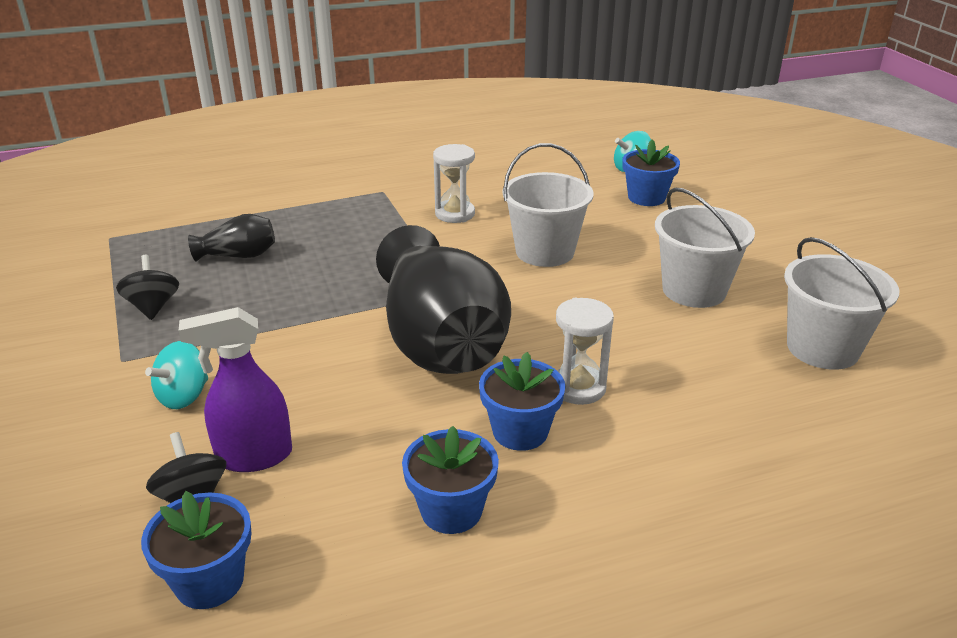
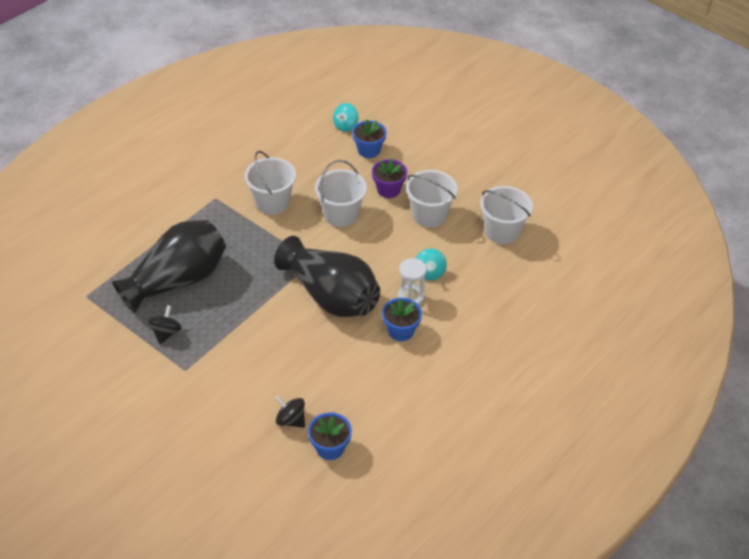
camera: 30 degrees left, 15 degrees up
(153, 307) = (166, 333): black spinning top -> black spinning top turned 60 degrees clockwise
(184, 396) = (237, 376): turquoise spinning top -> turquoise spinning top (429, 272)
(238, 255) = (177, 280): black vase -> black vase, size x2.29
(253, 457) = (298, 391): purple spray bottle -> none
(451, 510) = (398, 379): blue flower pot -> none
(455, 214) = (272, 202): white hourglass -> white bucket
(645, 244) = (388, 190): none -> purple flower pot

